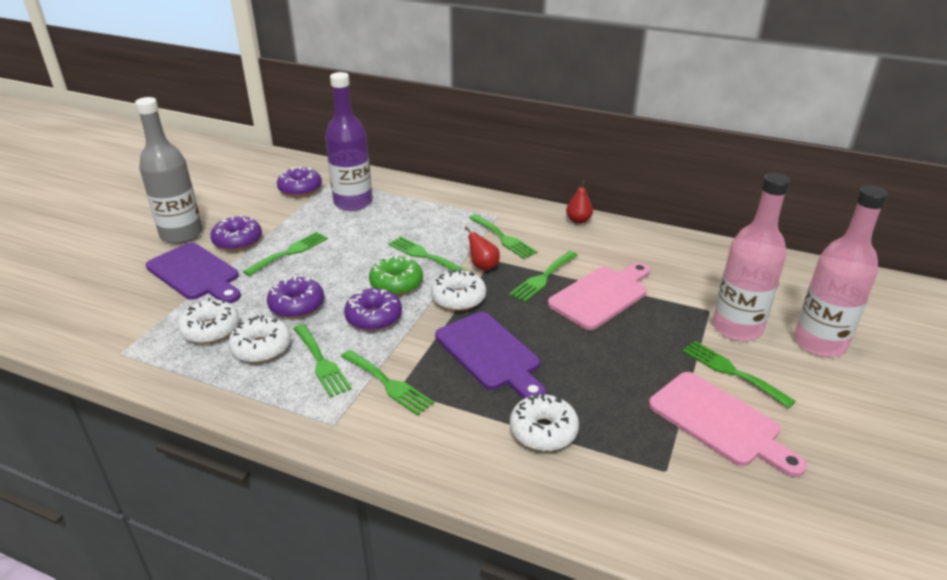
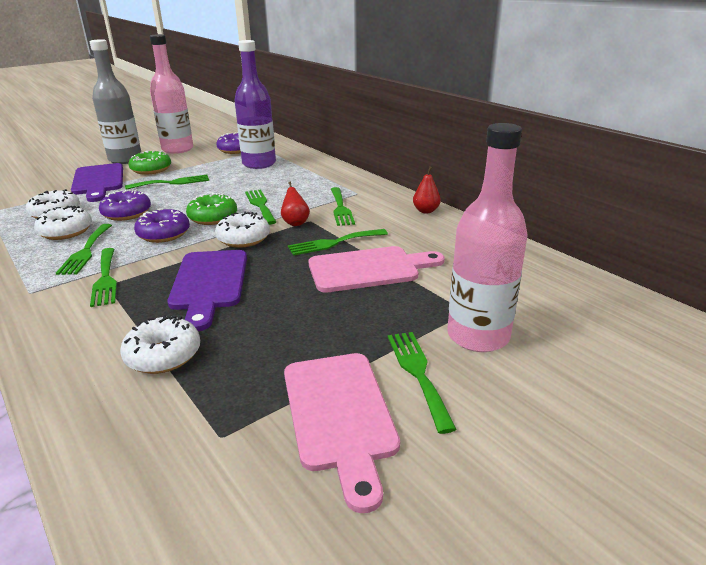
camera: 30 degrees right, 5 degrees down
(238, 241) = (151, 169): purple donut -> green donut
(819, 343) = (567, 383): pink bottle -> pink bottle (177, 149)

